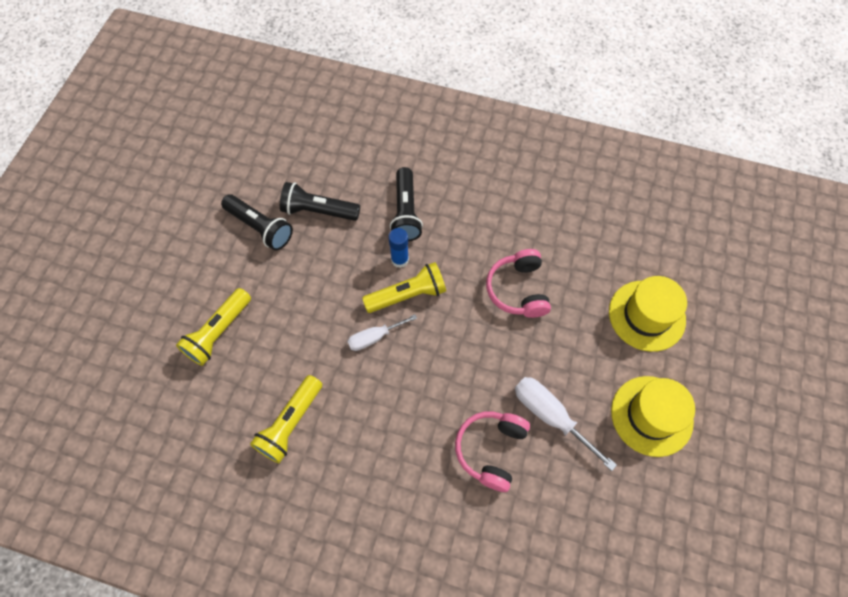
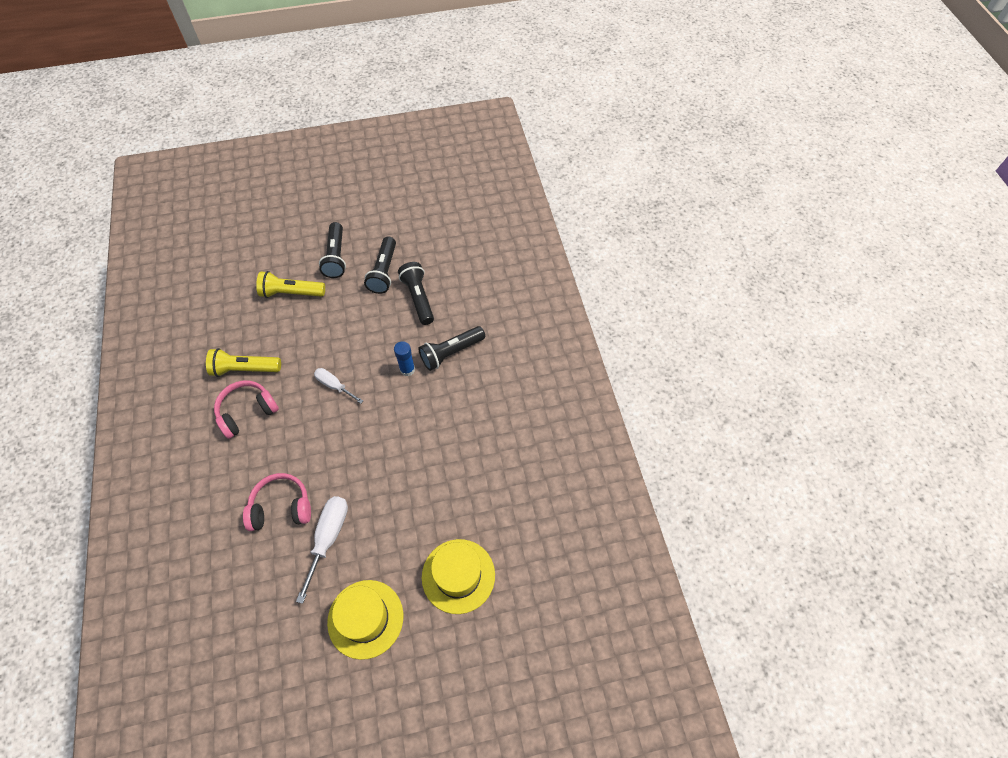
camera: 60 degrees right, 5 degrees down
(203, 266) = (336, 257): none -> black flashlight
(407, 295) = (380, 389): yellow flashlight -> none
(518, 290) = (427, 463): pink headphones -> pink headphones (247, 412)

